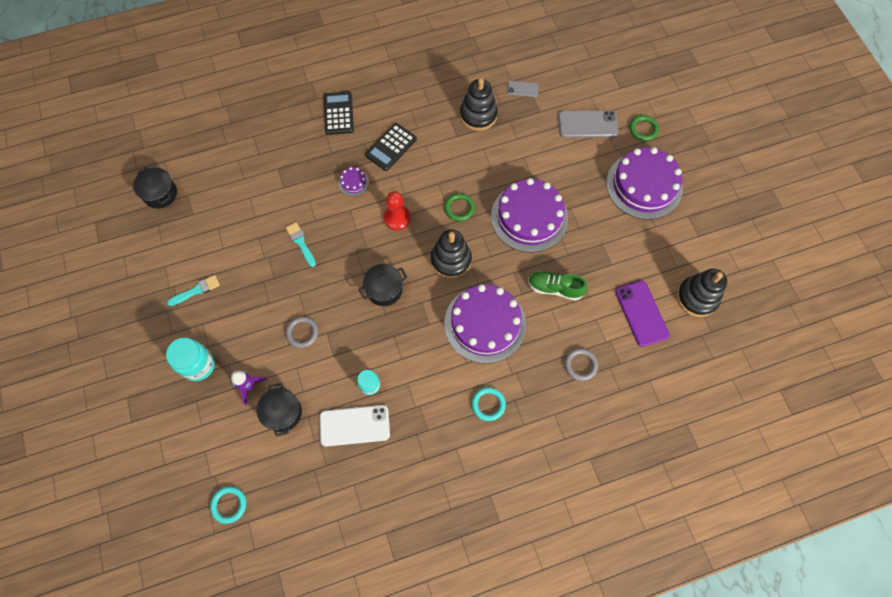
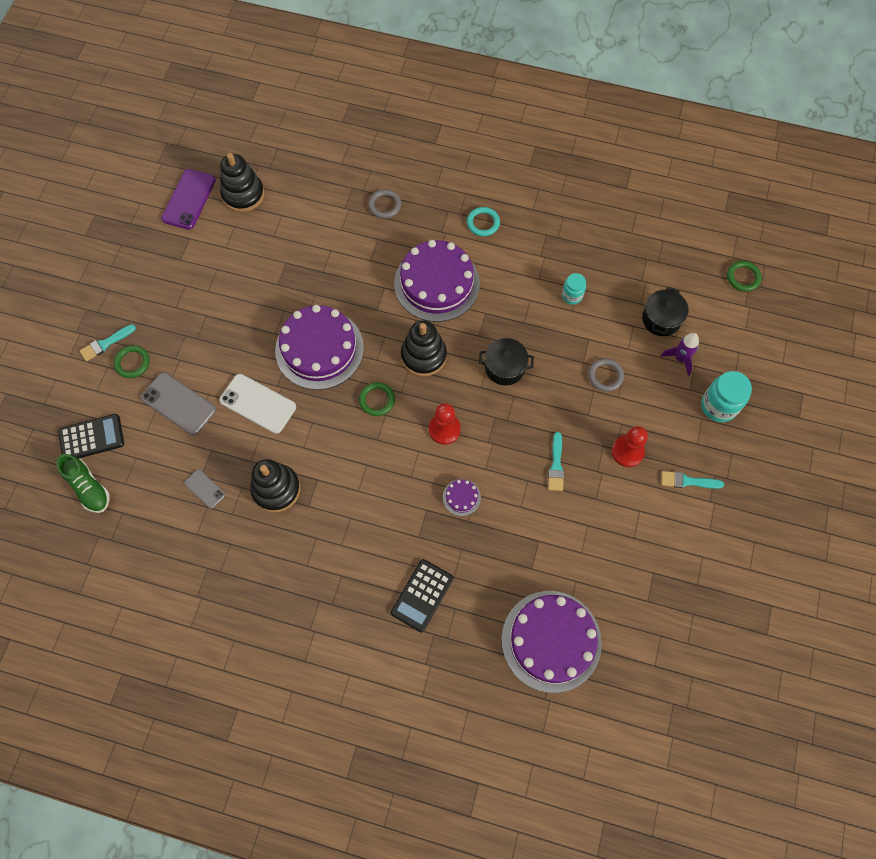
camera: 145 degrees left, 0 degrees up
(160, 194) = (678, 623): black pot -> none
(229, 505) = (743, 277): turquoise ring -> green ring
(253, 284) = (627, 451): none -> red pawn
(354, 425) = (604, 273): white phone -> white phone (258, 403)
(391, 147) = (395, 512): black calculator -> black calculator (91, 438)
(555, 288) = (352, 274): green shoe -> green shoe (89, 487)
(641, 313) = (299, 211): purple phone -> purple phone (189, 199)
(644, 185) = (189, 310): purple cake -> purple cake (551, 641)
(673, 129) = (106, 343): none -> turquoise brush

